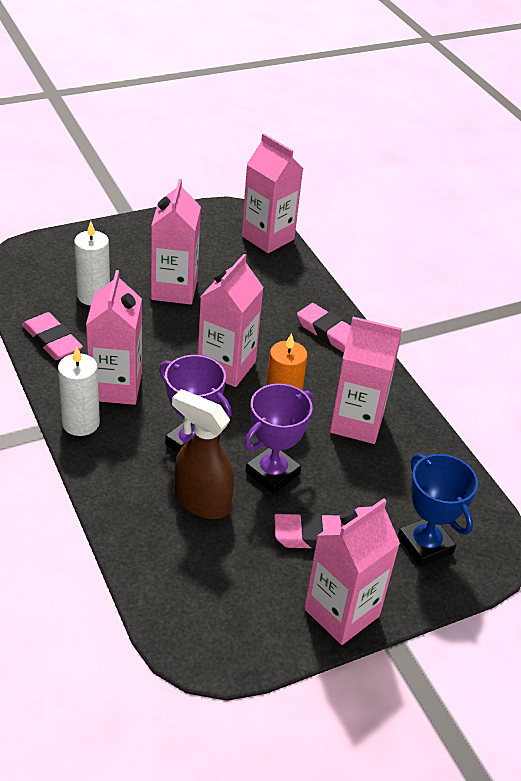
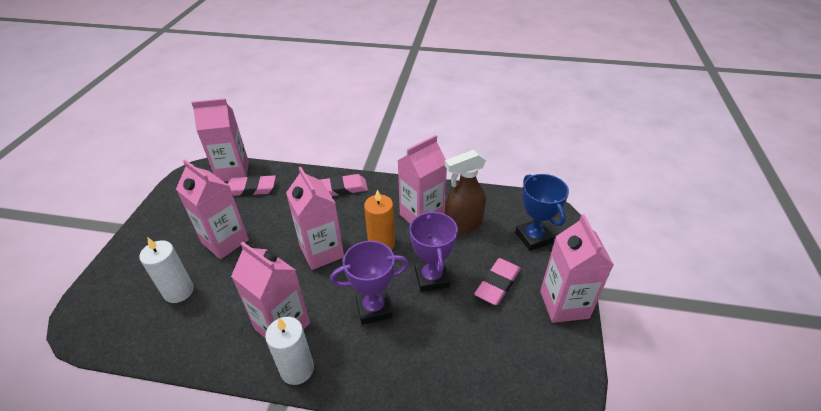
camera: 50 degrees left, 0 degrees up
(52, 340) = (195, 344): pink eraser -> pink eraser (251, 189)
(201, 502) = (429, 331): brown spray bottle -> brown spray bottle (463, 225)
(425, 545) = (533, 238): blue trophy -> blue trophy turned 60 degrees clockwise

